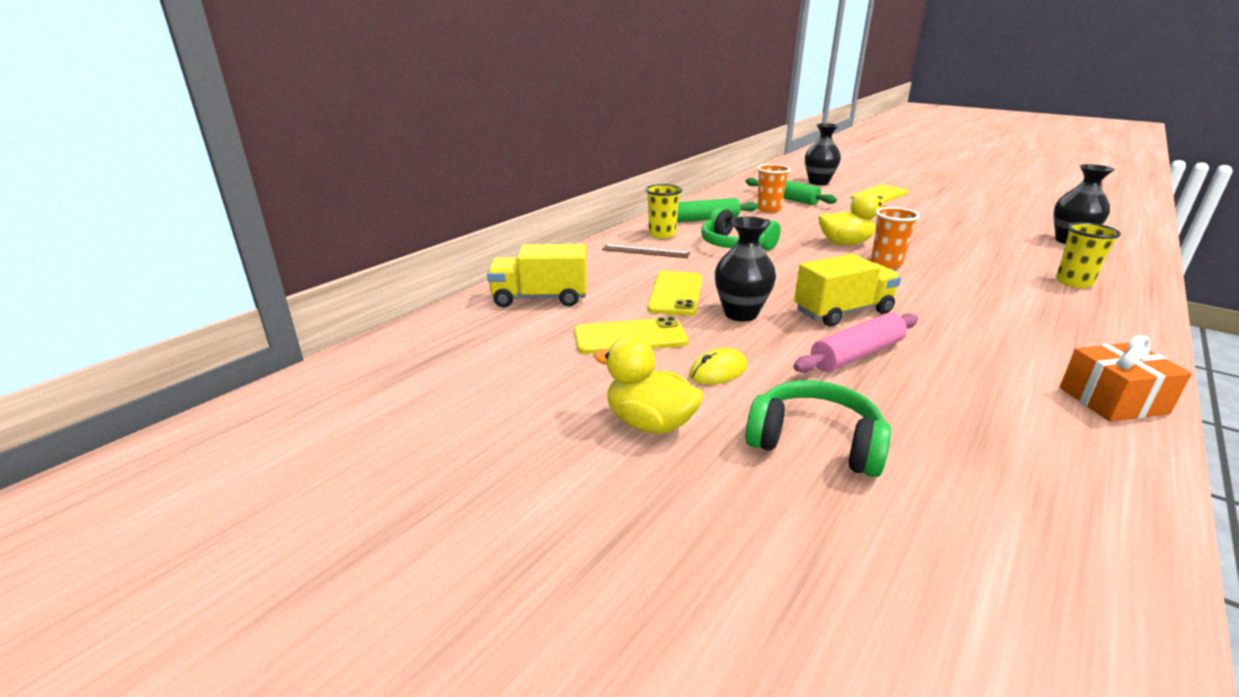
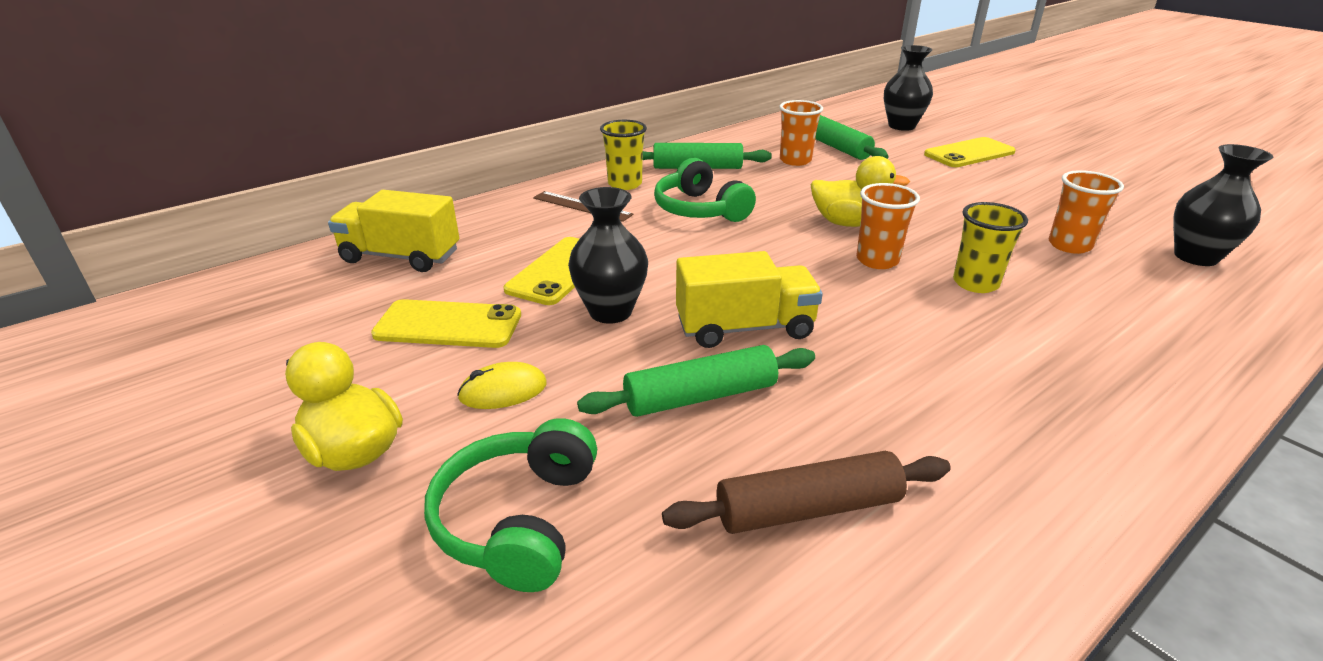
camera: 15 degrees right, 5 degrees up
(815, 442) = (518, 520): green headphones -> green headphones turned 120 degrees counterclockwise
(857, 355) = (700, 396): pink rolling pin -> green rolling pin
(989, 405) = (808, 509): none -> brown rolling pin
(993, 242) = (1069, 245): none -> orange cup
(1073, 282) = (1134, 328): yellow cup -> yellow cup (975, 283)
(1112, 400) = (1004, 538): orange gift -> none

